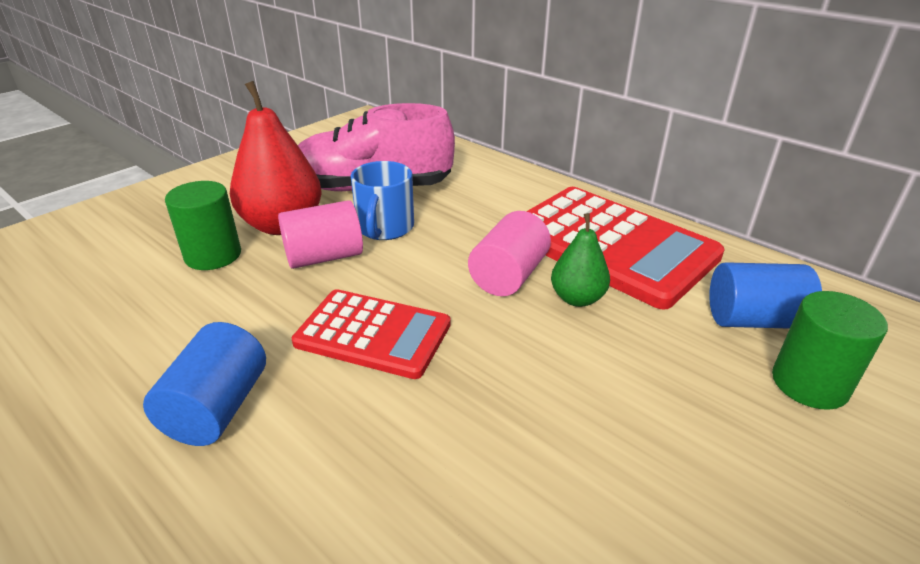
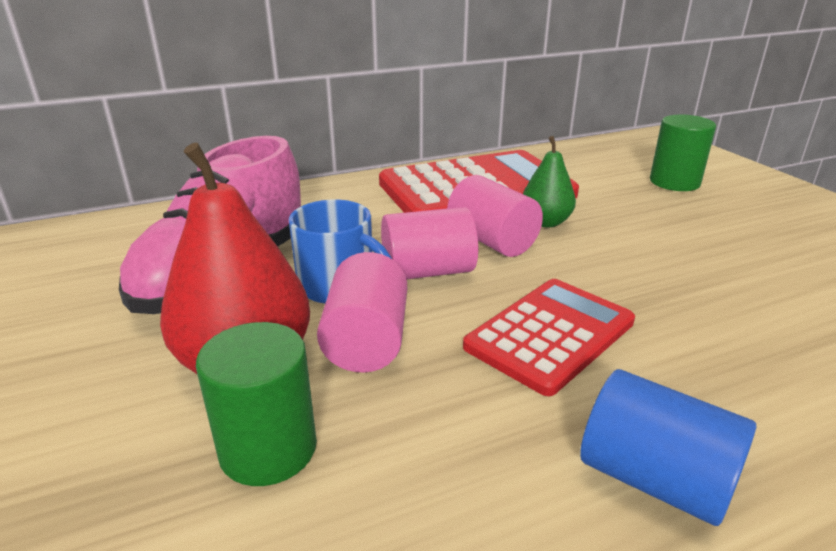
camera: 65 degrees left, 5 degrees down
(431, 257) = (428, 271): none -> pink cylinder
(753, 320) = (603, 175): blue cylinder -> none

